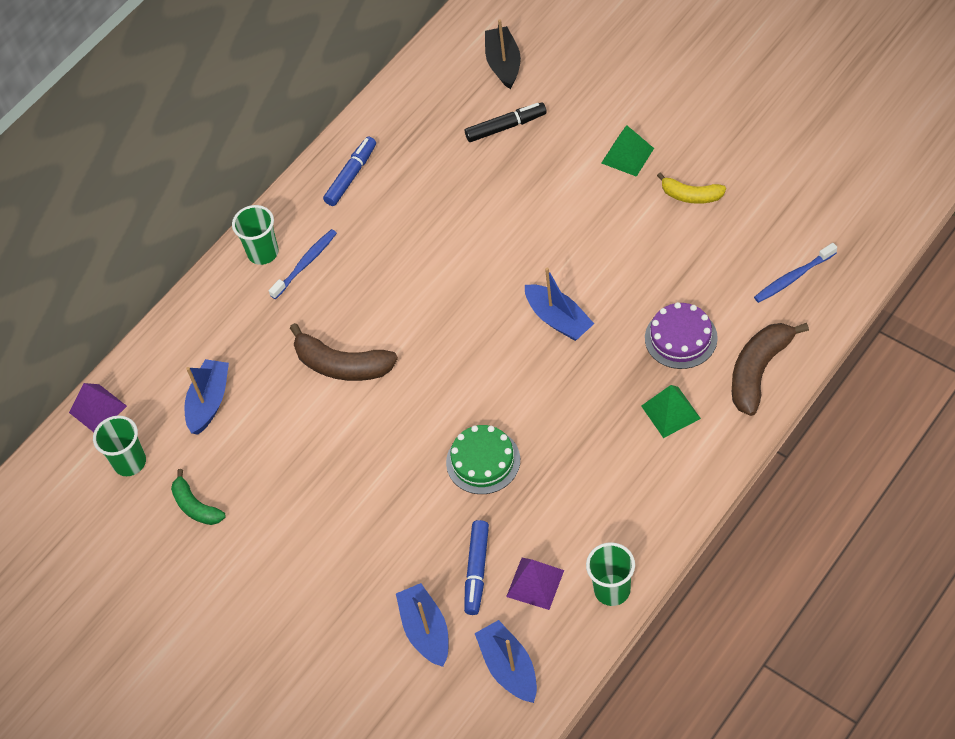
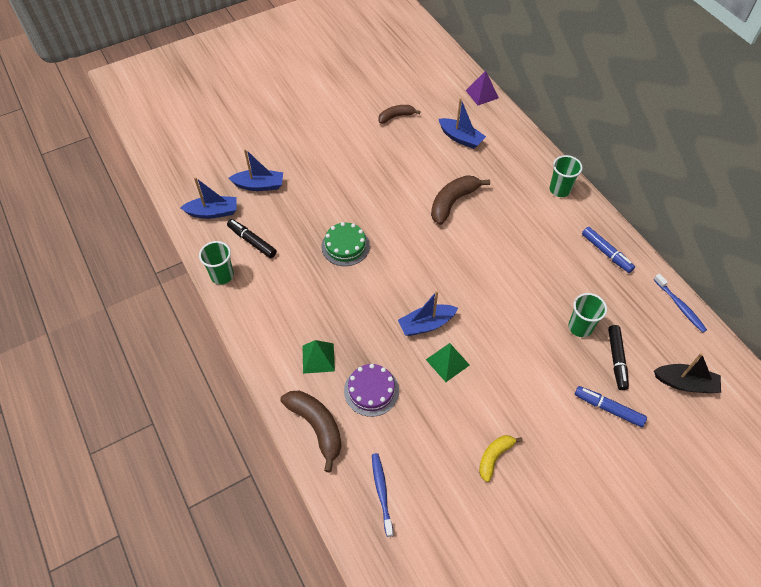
camera: 105 degrees right, 0 degrees up
(130, 462) = (440, 98): green cup -> green cup (580, 327)
(195, 506) = (396, 116): green banana -> brown banana
(305, 264) = (540, 207): blue toothbrush -> blue toothbrush (680, 306)
(477, 570) = (278, 218): blue marker -> blue marker (608, 409)
(535, 583) = (252, 241): purple pyramid -> black marker
(627, 155) = (554, 430): green pyramid -> green pyramid (447, 362)

